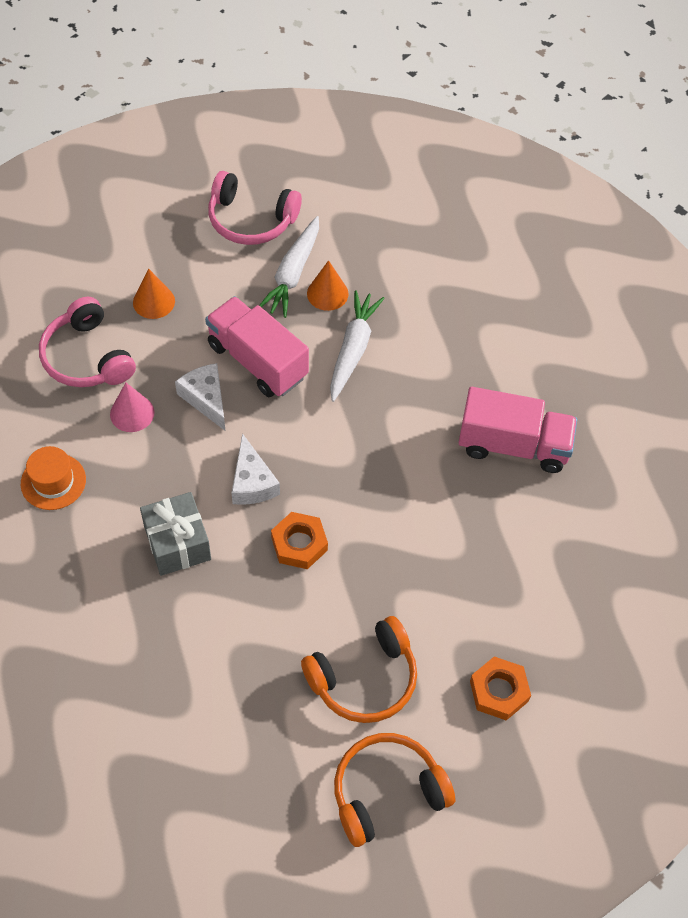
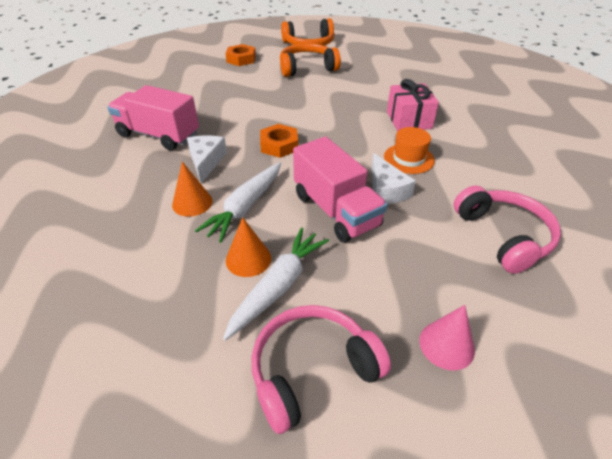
camera: 165 degrees left, 15 degrees down
(53, 481) = (506, 157): orange hat -> orange hat (408, 158)
(132, 413) = (450, 189): pink cone -> pink cone (446, 345)
(154, 301) = (441, 280): orange cone -> orange cone (192, 203)
(177, 543) = (409, 120): grey gift -> pink gift
(251, 220) = (312, 370): pink headphones -> pink headphones turned 60 degrees counterclockwise
(252, 482) = (354, 140): white cheese -> white cheese (206, 161)
(299, 544) = (328, 111): orange nut -> orange nut (279, 145)

